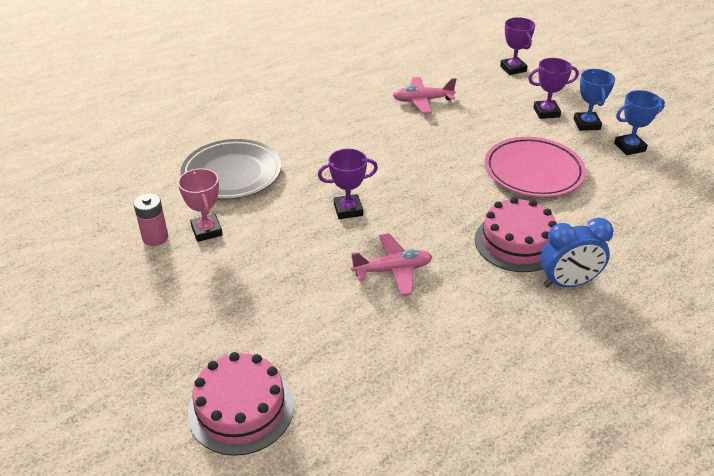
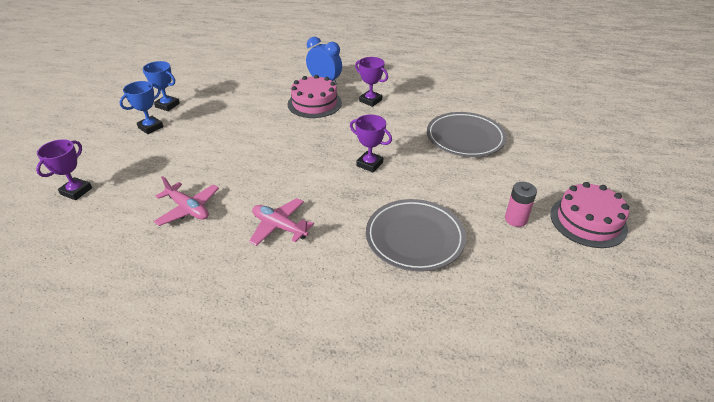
camera: 135 degrees left, 0 degrees up
(207, 231) = (474, 203): pink trophy -> none
(241, 409) = (525, 116): pink cake -> pink cake (588, 221)
(288, 307) = (465, 138): none -> grey plate
(393, 270) = (391, 124): pink plane -> pink plane (279, 227)
(533, 171) = (237, 123): pink plate -> none
(546, 112) = (148, 147): purple trophy -> purple trophy (370, 100)

